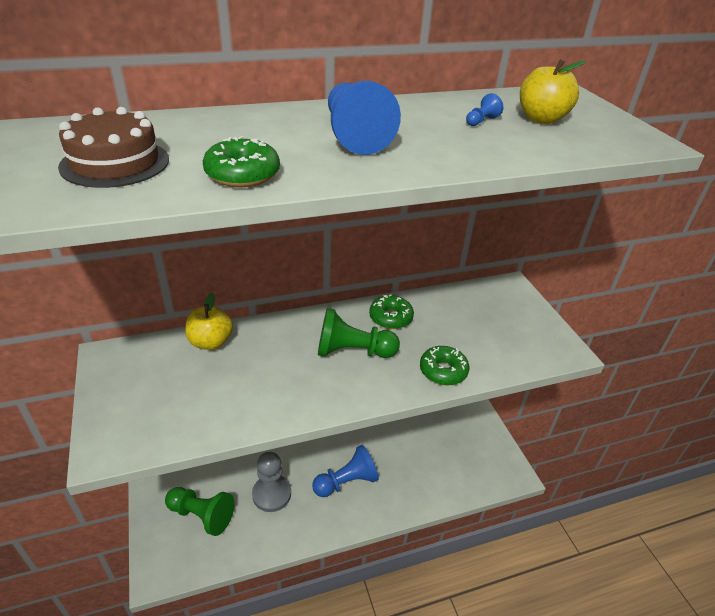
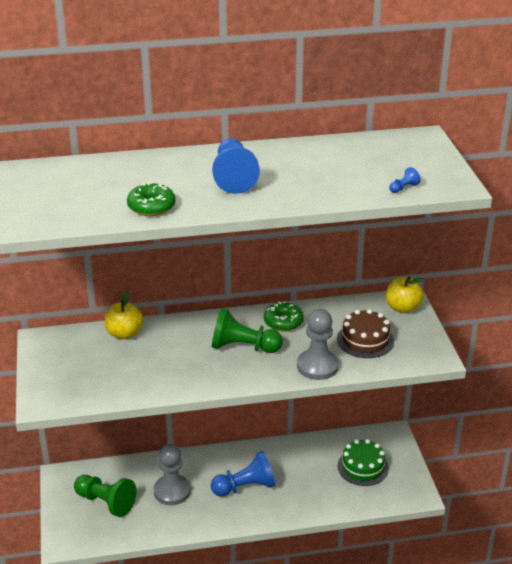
camera: 10 degrees right, 5 degrees down
(115, 163) = (72, 197): brown cake -> brown cake (365, 340)
(443, 371) = (317, 366): green donut -> grey pawn
(457, 448) = (363, 467): none -> green cake
(481, 121) = (334, 165): blue pawn -> blue pawn (403, 188)
(541, 119) = (384, 163): yellow apple -> yellow apple (402, 308)

